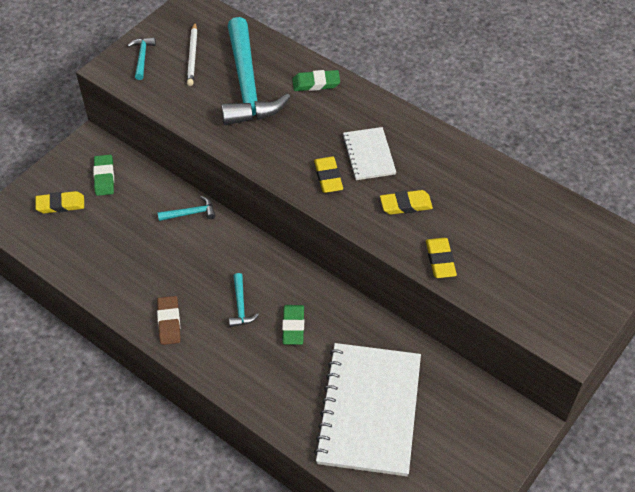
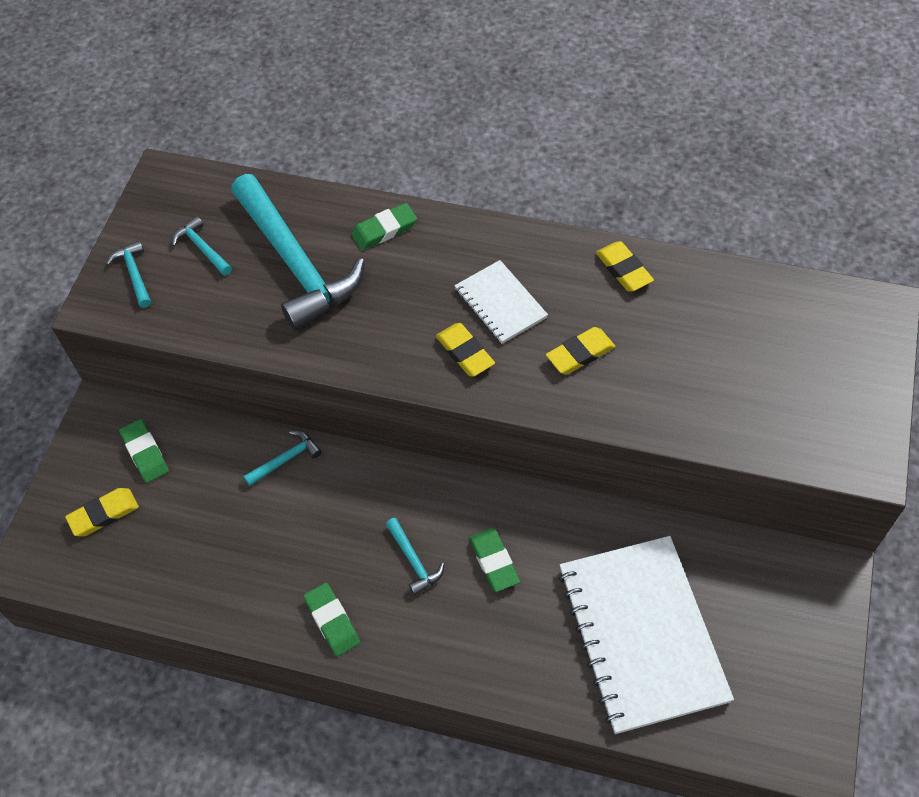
camera: 20 degrees left, 5 degrees up
(169, 322) = (332, 621): brown eraser -> green eraser
(192, 56) = (202, 248): white pencil -> turquoise hammer
(440, 260) = (659, 412): yellow eraser -> yellow eraser (623, 269)

